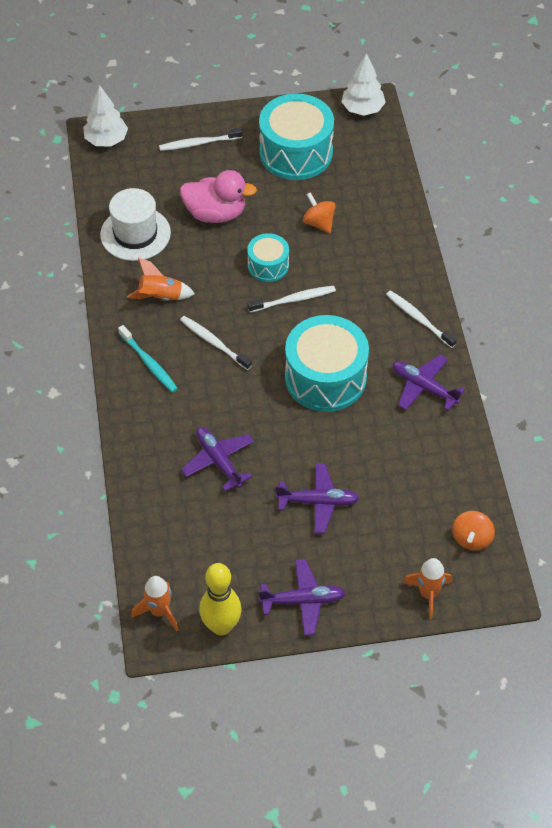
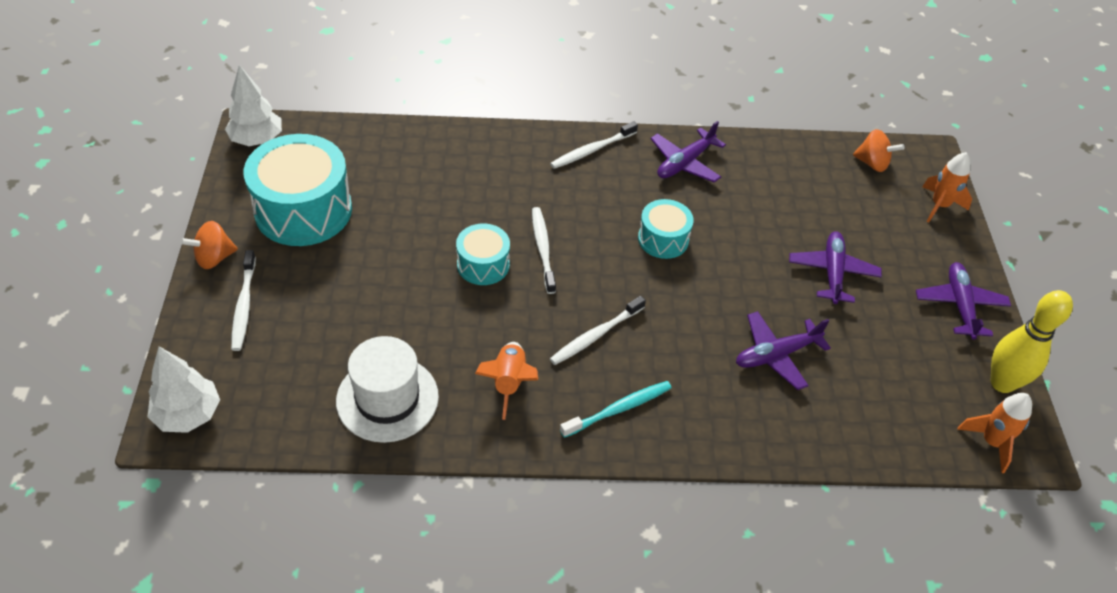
camera: 85 degrees left, 5 degrees down
(215, 213) = (379, 304): pink duck -> none
(319, 223) = (428, 208): orange spinning top -> orange spinning top (214, 258)
(325, 378) = (663, 239): turquoise drum -> turquoise drum, size x0.53

